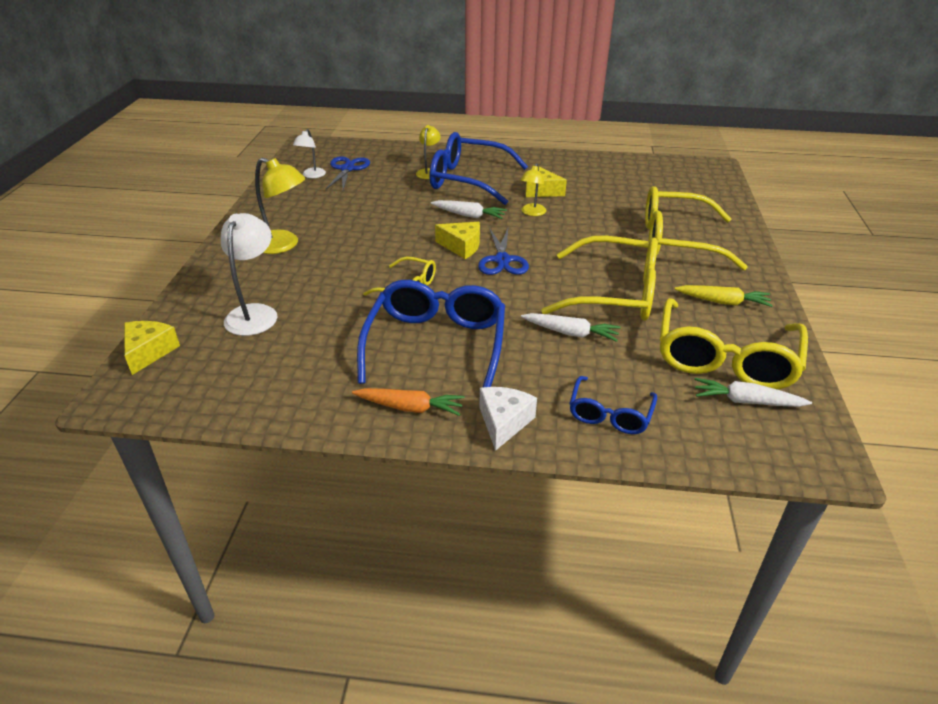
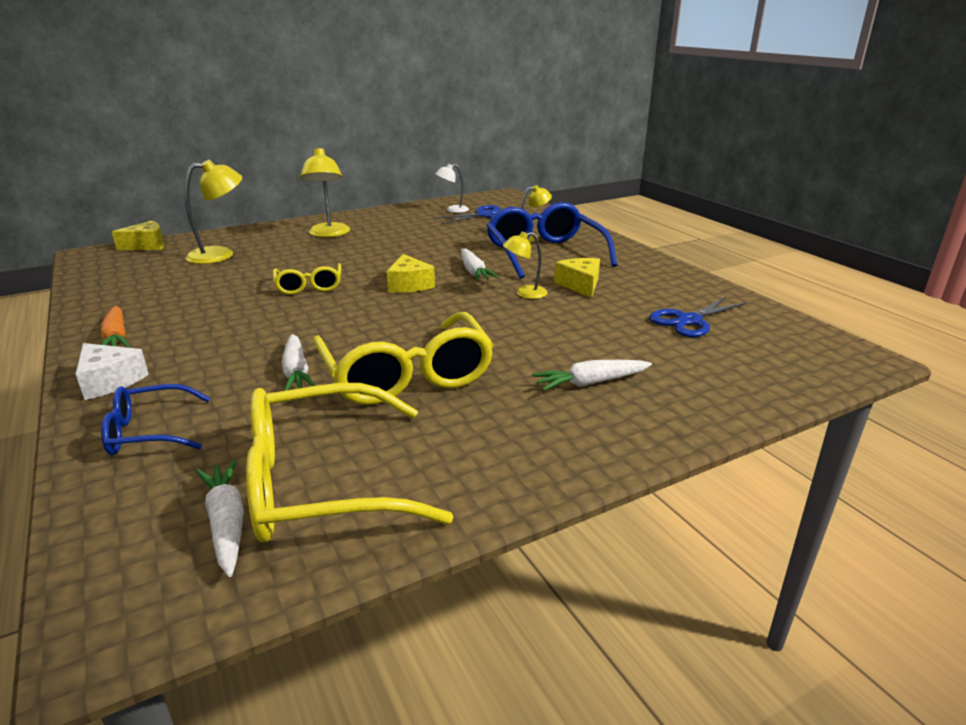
camera: 55 degrees right, 10 degrees down
(255, 313) = (220, 254): white lamp -> yellow lamp
(436, 346) = (222, 321): blue glasses -> none
(502, 260) = (406, 306): blue scissors -> blue scissors (689, 321)
(503, 422) = (110, 381): white cheese -> white cheese turned 60 degrees clockwise
(678, 241) = (590, 383): yellow glasses -> white carrot
(723, 302) = (469, 450): yellow carrot -> none

